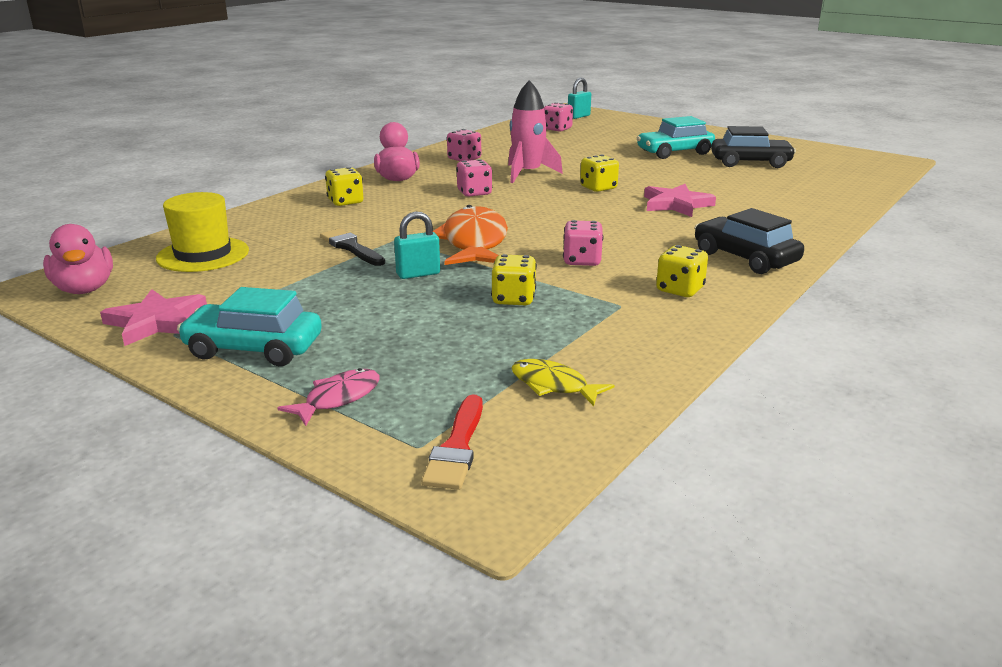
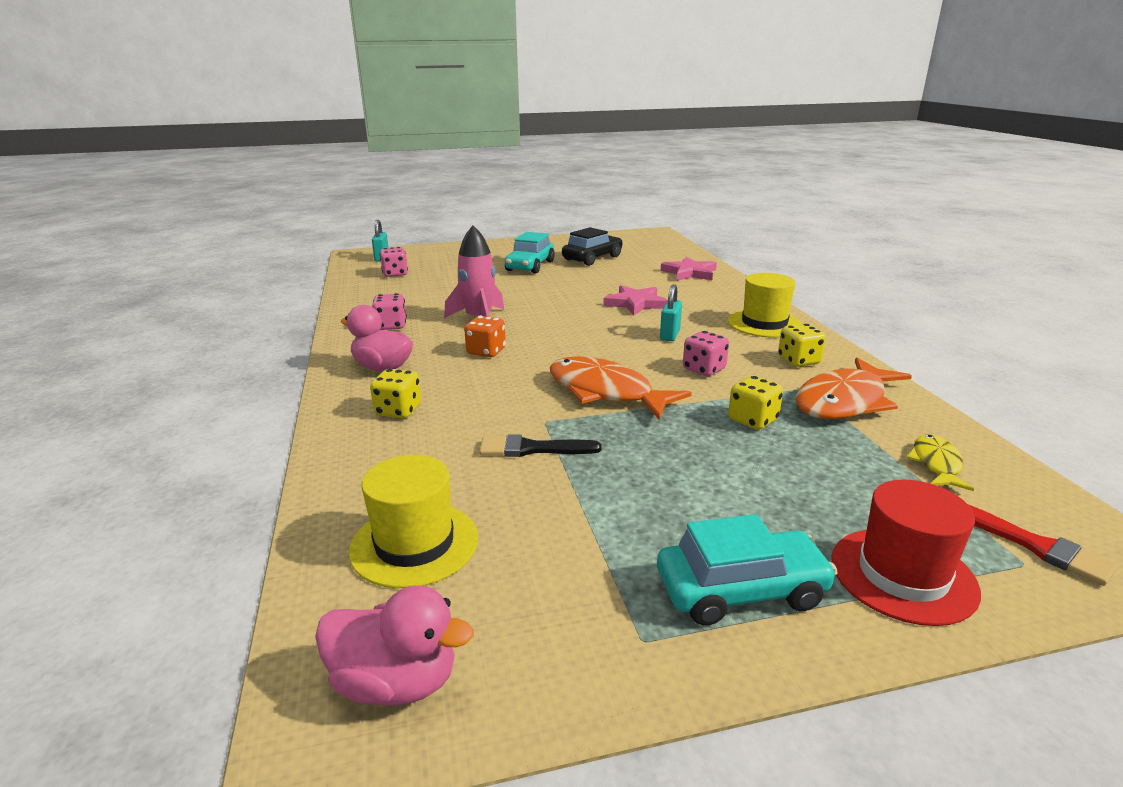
camera: 50 degrees left, 0 degrees up
(156, 322) = (592, 643): pink star -> pink star (690, 273)
(254, 348) = (741, 590): turquoise car -> turquoise car turned 150 degrees counterclockwise
(338, 398) = (903, 575): pink fish -> red hat
(418, 274) = (647, 440): turquoise padlock -> turquoise padlock (670, 335)
(474, 193) = (486, 352): pink dice -> orange dice
(553, 385) = (936, 464): yellow fish -> yellow fish turned 120 degrees clockwise
(598, 188) = (559, 311): yellow dice -> none
(621, 325) = (844, 401): none -> orange fish
(745, 258) = (764, 323): black car -> yellow hat

